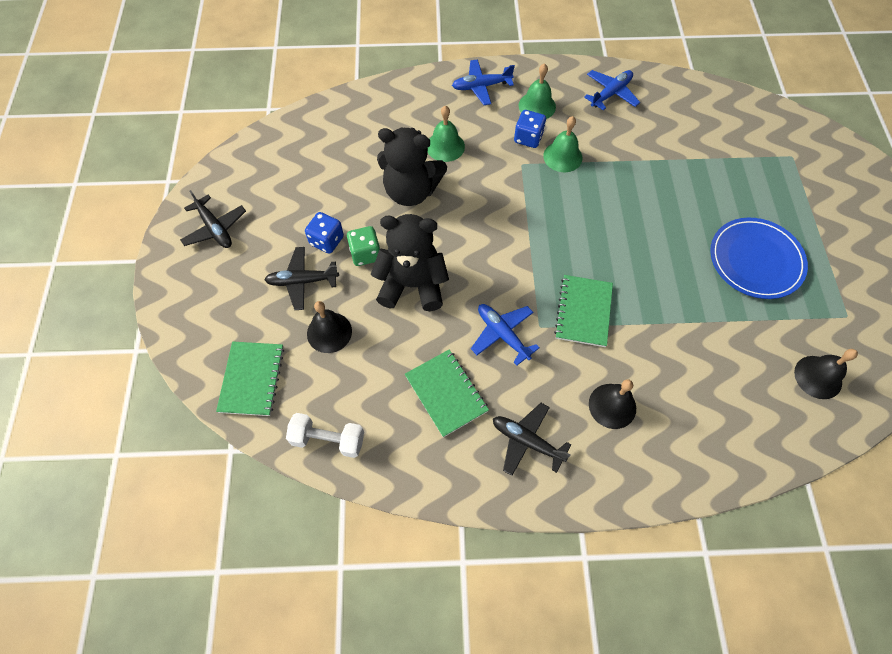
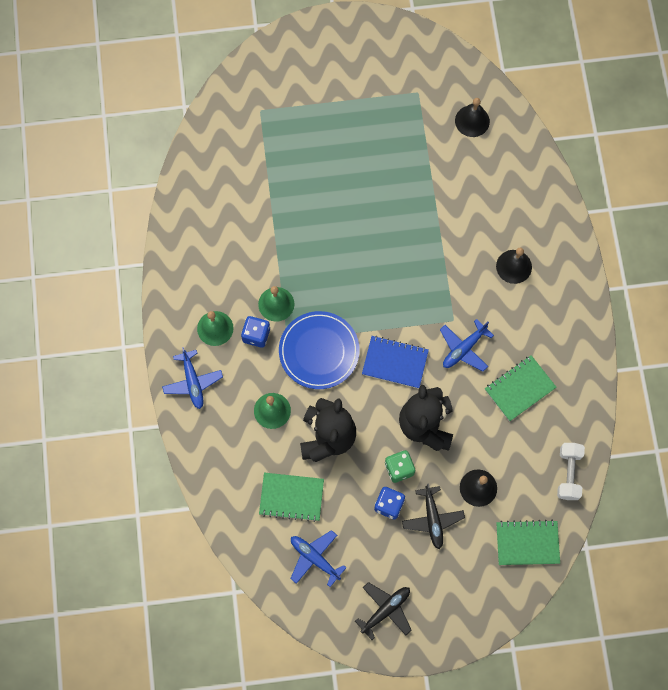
camera: 95 degrees left, 10 degrees up
(490, 260) = (395, 362): none -> blue notebook
(527, 441) = (549, 327): black plane -> none
(583, 312) = (436, 286): green notebook -> green notebook (291, 497)
(611, 94) = (195, 260): blue plane -> blue plane (315, 558)
(755, 260) = (373, 152): blue plate -> blue plate (319, 351)

